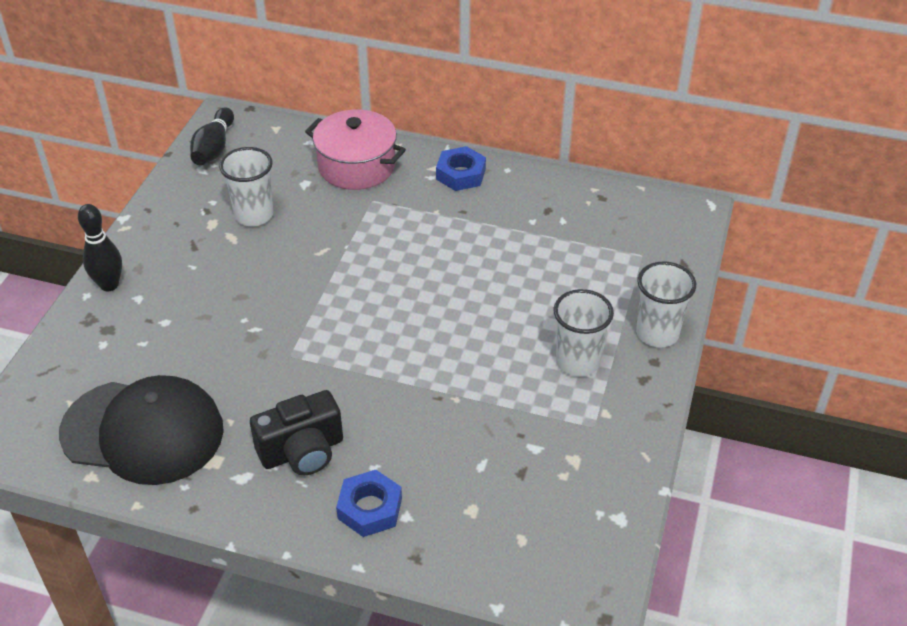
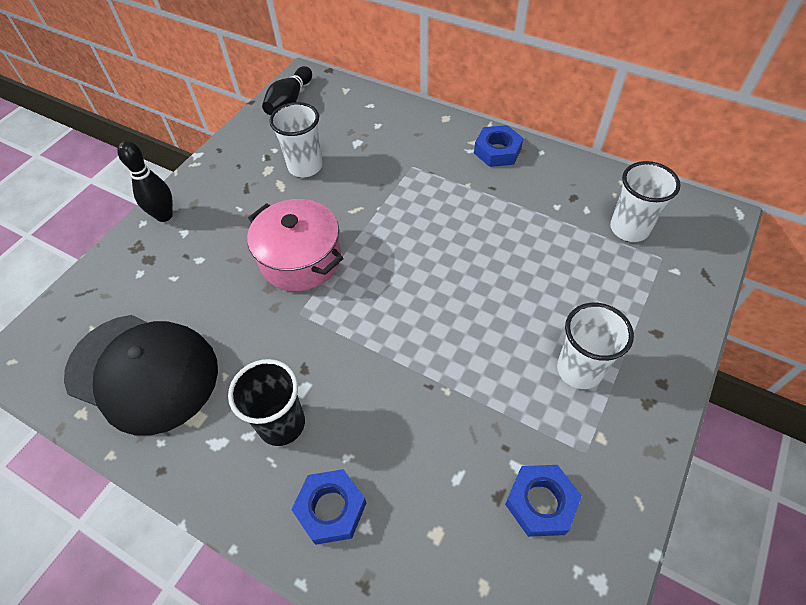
camera: 15 degrees right, 10 degrees up
(302, 451) = (282, 424): black camera -> black cup
(356, 166) = (405, 132): pink pot -> pink pot (300, 259)
(560, 470) = (541, 502): none -> blue nut
(657, 333) = (669, 350): white cup -> white cup (629, 229)

